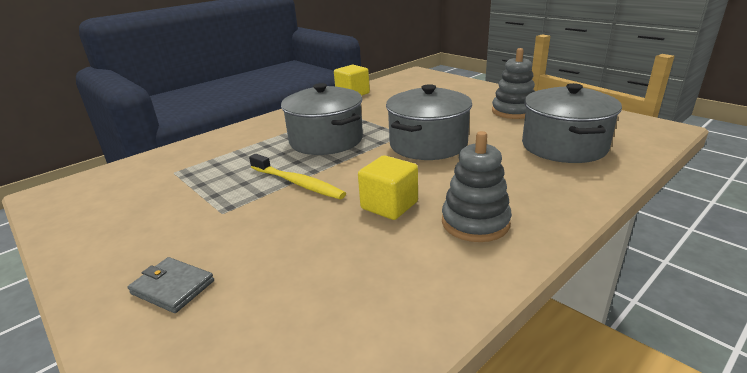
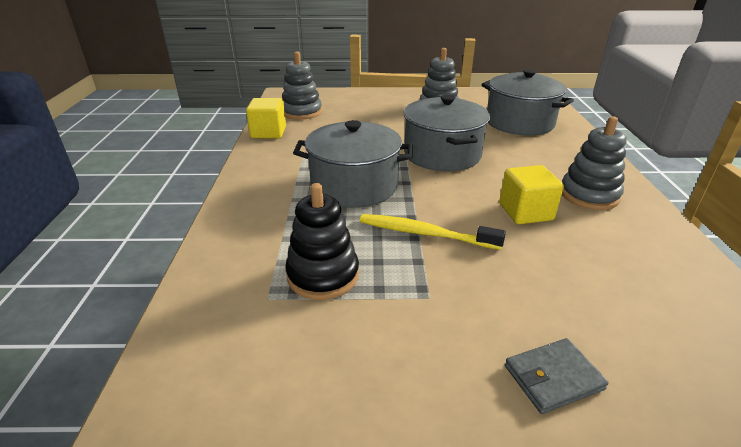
camera: 50 degrees left, 5 degrees up
(210, 175) = (323, 275): none -> black stacking toy
(297, 183) = (425, 233): yellow toothbrush -> yellow toothbrush turned 150 degrees counterclockwise
(400, 87) = (302, 112): none -> grey stacking toy

